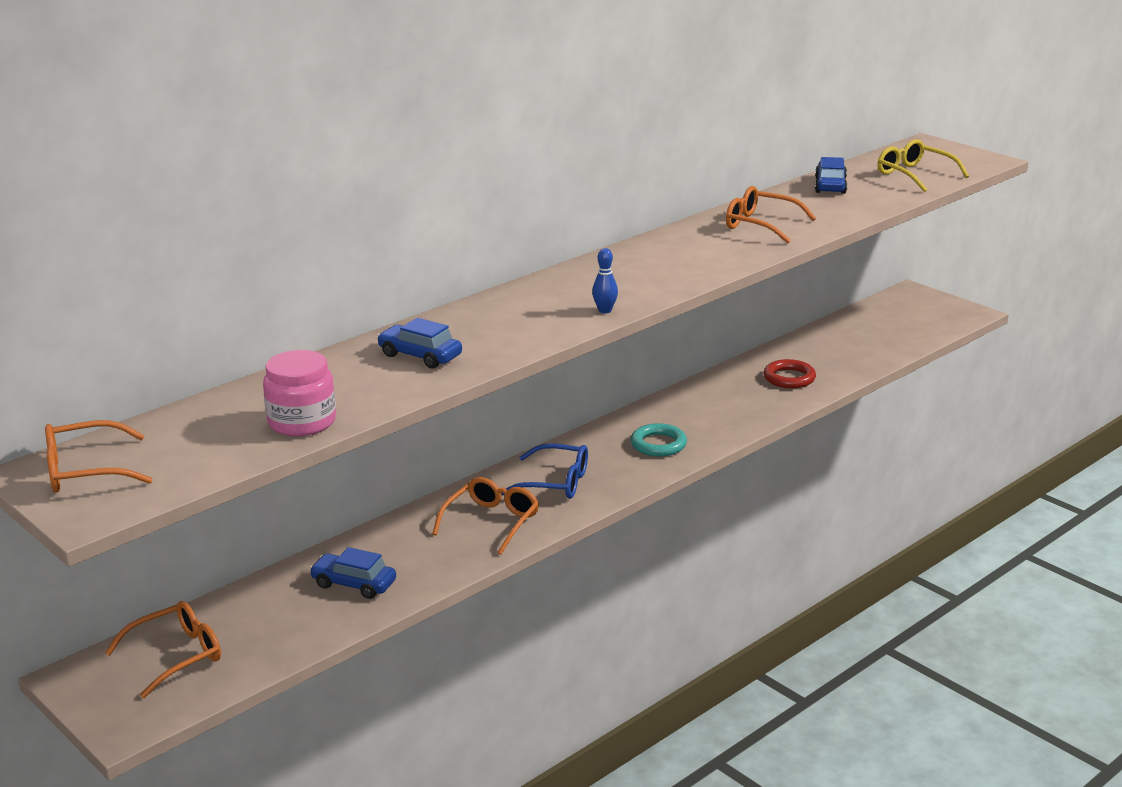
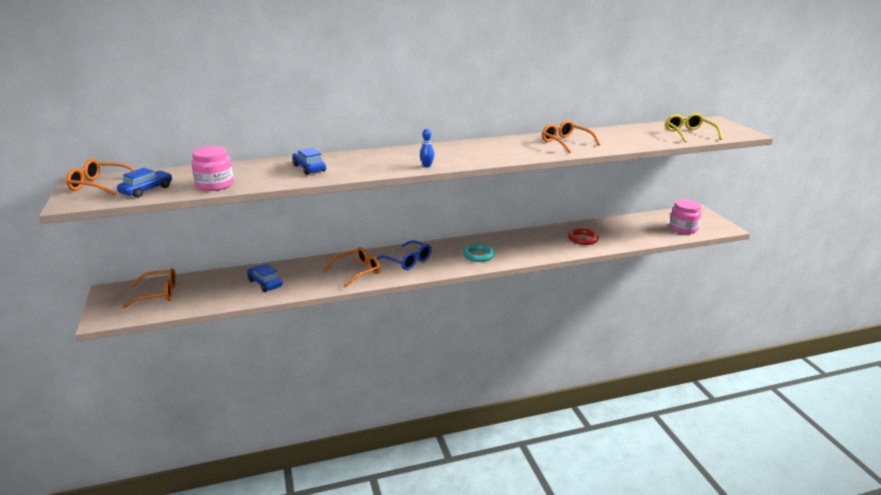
camera: 25 degrees right, 0 degrees up
(830, 185) = (630, 131): blue car -> blue car (146, 190)
(915, 327) = (683, 228): none -> pink jar

